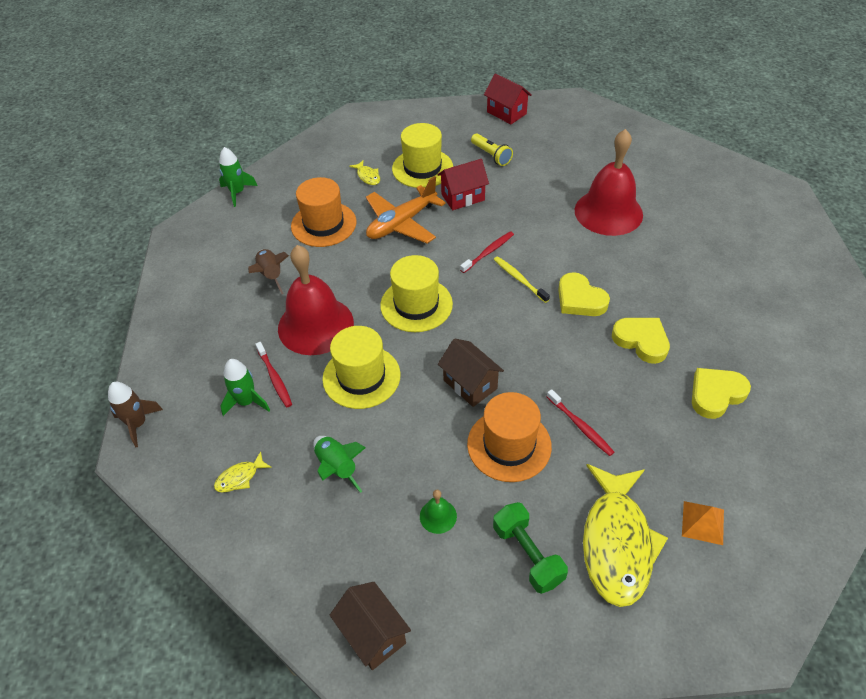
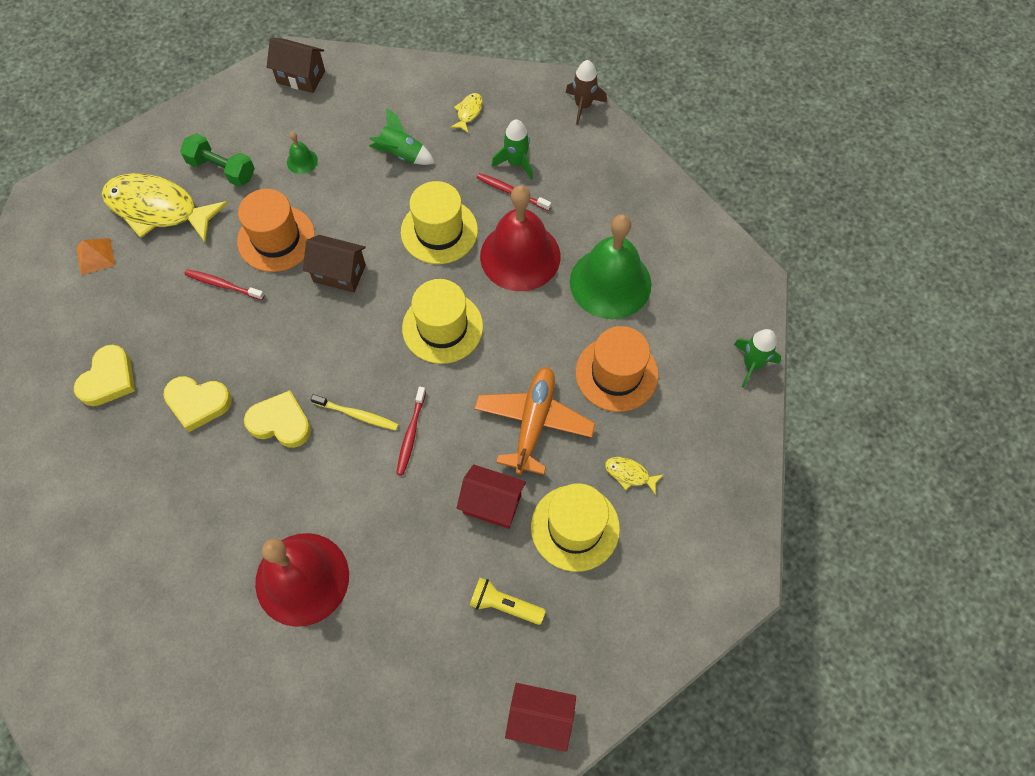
camera: 145 degrees right, 15 degrees up
(271, 276) = (610, 283): brown rocket -> green bell
(463, 197) = (492, 504): red house -> red house turned 75 degrees clockwise
(617, 542) = (158, 209): yellow fish -> yellow fish turned 45 degrees counterclockwise

